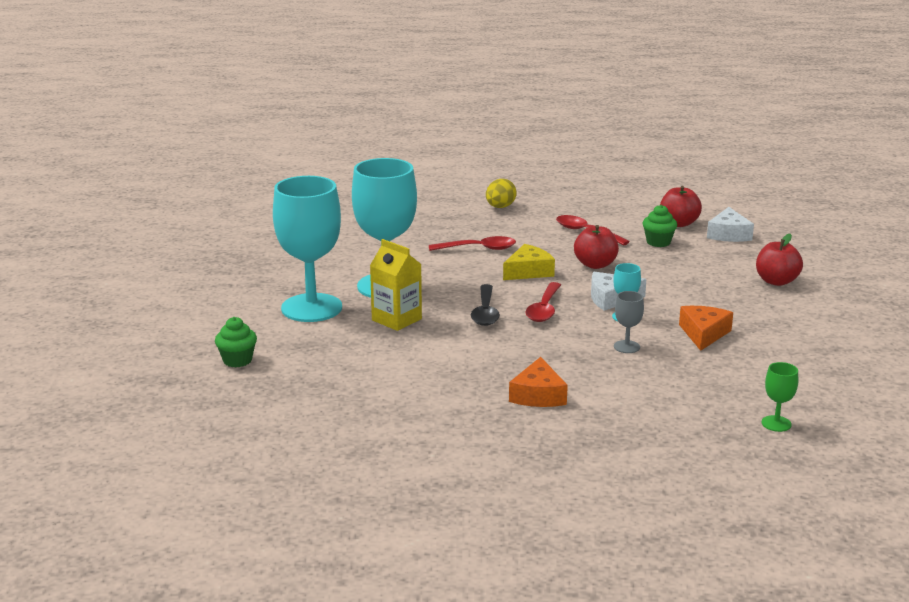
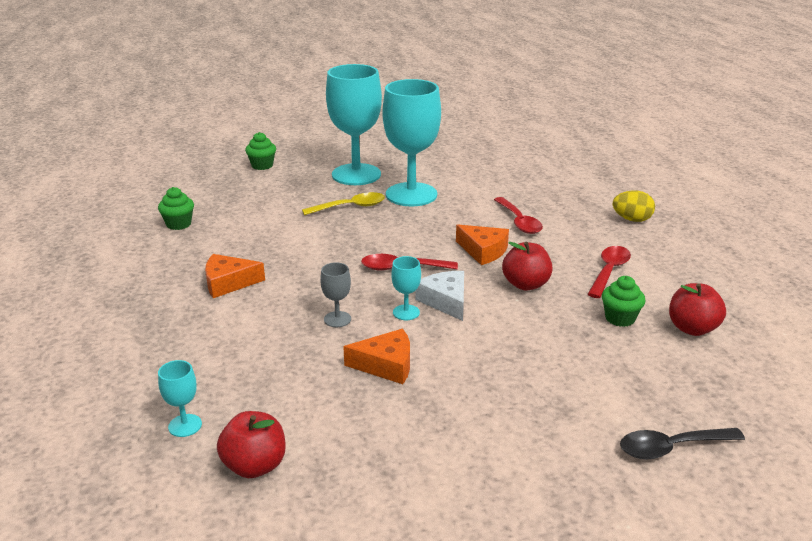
camera: 75 degrees right, 5 degrees up
(378, 420) = (179, 224): none -> green cupcake
(396, 319) = (350, 207): yellow carton -> yellow spoon
(485, 312) = (381, 241): black spoon -> black spoon (671, 447)
(528, 271) = (483, 251): yellow cheese -> orange cheese
(728, 234) = (692, 368): white cheese -> none
(776, 281) = (566, 415): red apple -> red apple (255, 466)
(776, 423) = (185, 425): green goblet -> turquoise goblet

